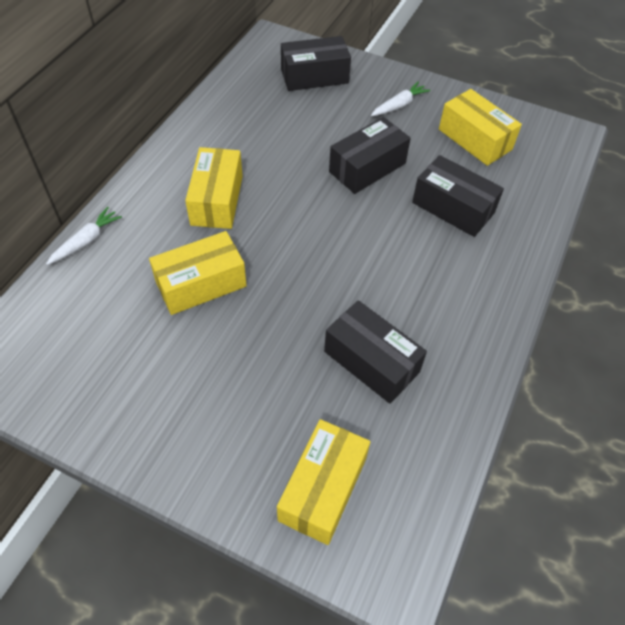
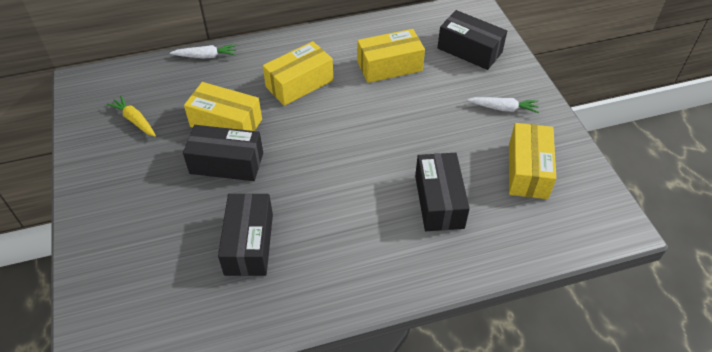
camera: 50 degrees right, 5 degrees down
(104, 355) = (135, 120): none -> yellow carrot
(323, 489) = (129, 282): yellow box -> yellow box (389, 66)
(367, 167) = (418, 132): black box -> black box (226, 163)

